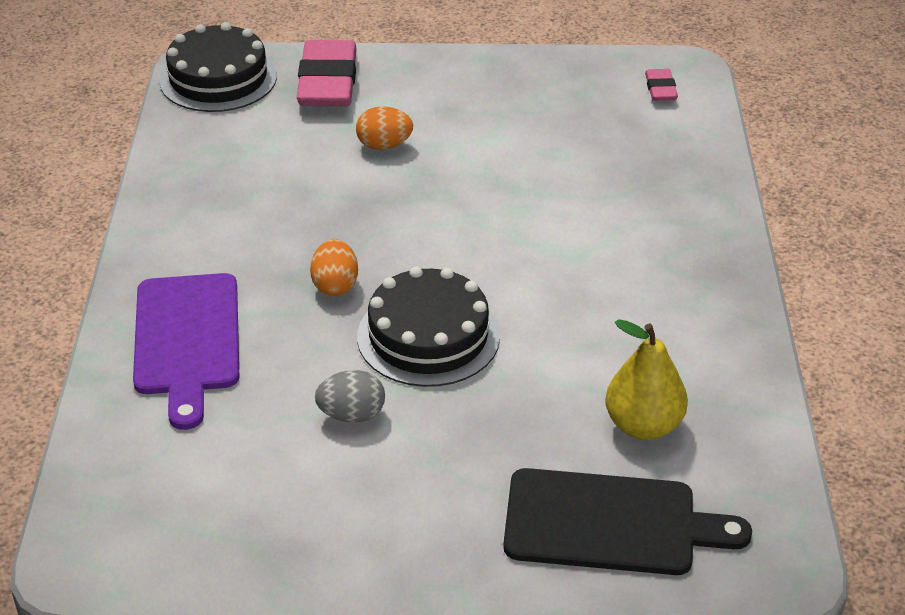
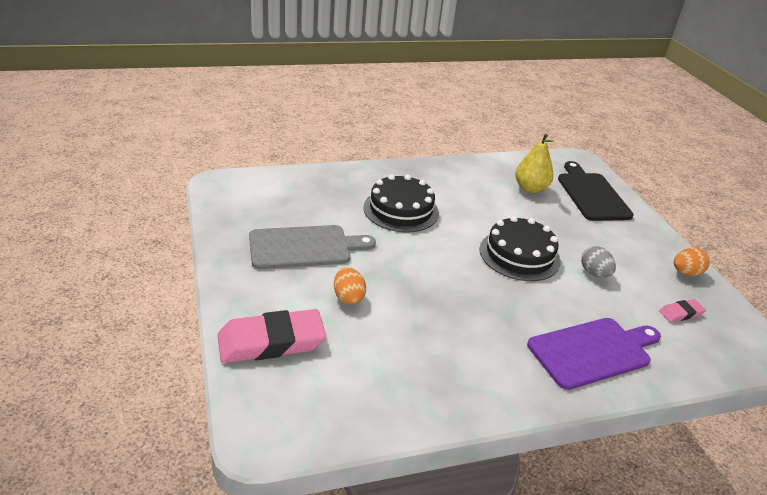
camera: 110 degrees left, 5 degrees down
(218, 78) = (282, 416): black cake -> black cake (401, 210)
(335, 285) = (502, 296): orange egg -> orange egg (686, 273)
(503, 124) = (304, 247): none -> grey cutting board
(660, 89) = (245, 190): pink eraser -> pink eraser (681, 313)

